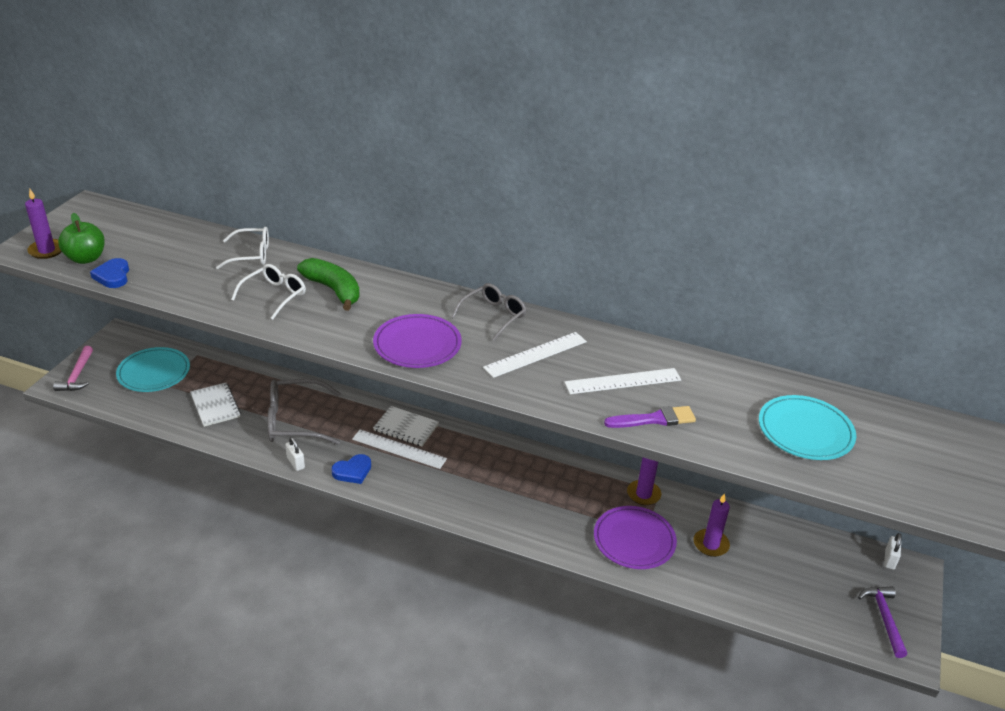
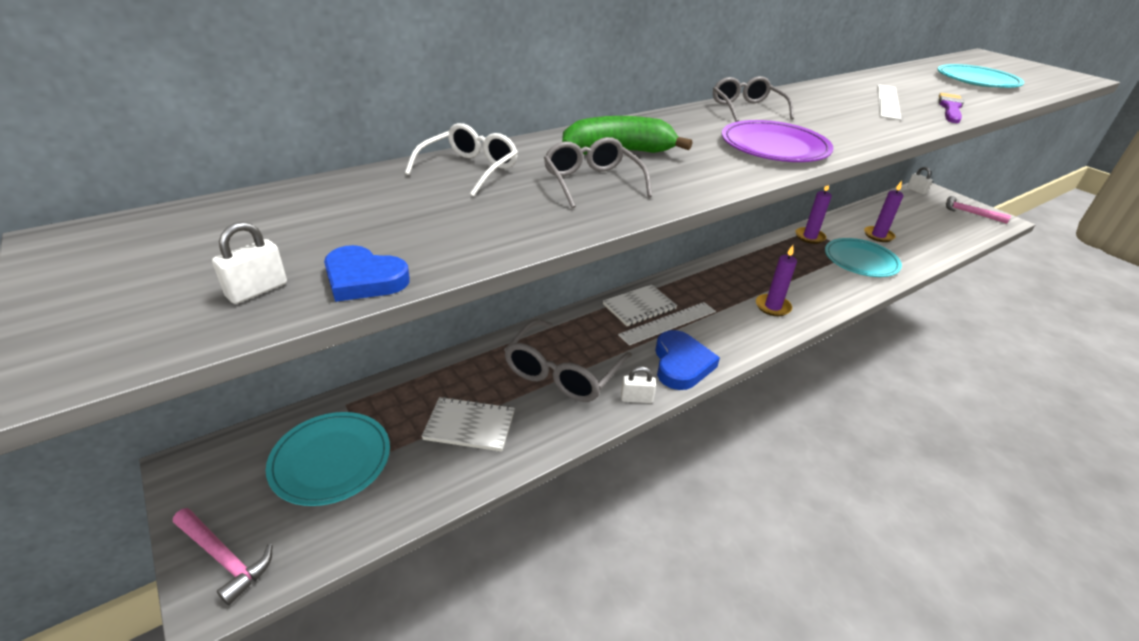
camera: 55 degrees left, 0 degrees up
(47, 250) = (144, 326): purple candle -> purple candle (772, 307)
(86, 258) = (257, 290): green apple -> white padlock
(274, 296) = (592, 182): white glasses -> grey glasses
(352, 471) = (681, 364): blue heart -> blue heart, size x1.53
(535, 354) = (826, 113): white ruler -> none
(634, 540) = (860, 260): purple plate -> turquoise plate
(884, 618) = (970, 213): purple hammer -> pink hammer

